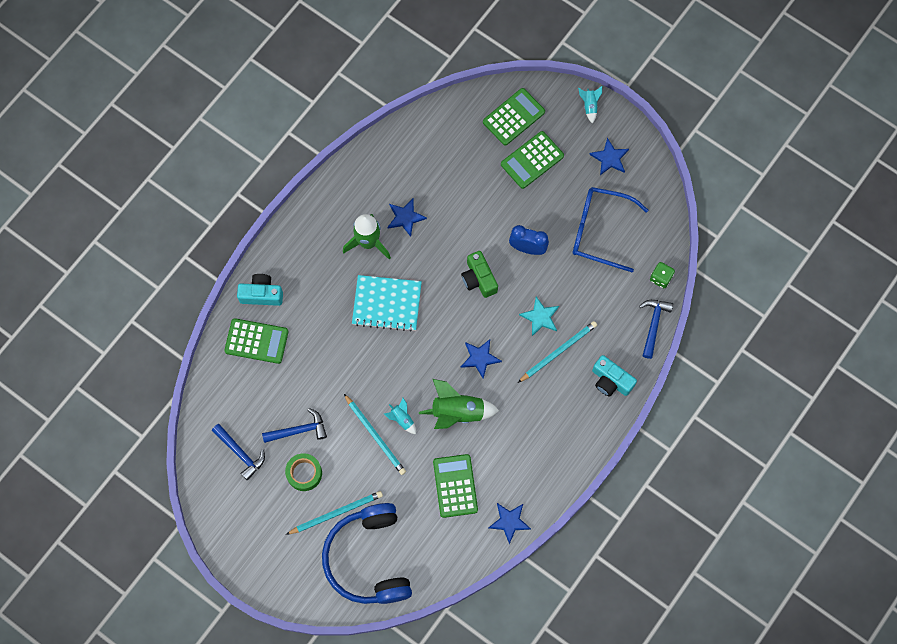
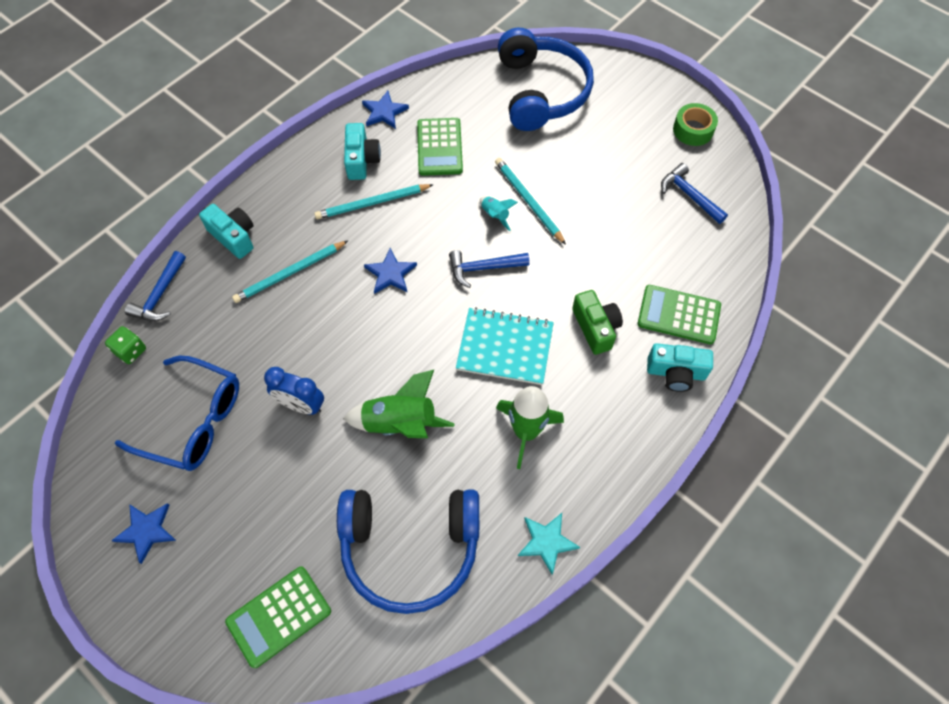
camera: 175 degrees left, 10 degrees down
(299, 430) = (620, 213): blue hammer -> blue hammer (483, 268)
(304, 473) = (613, 171): green tape -> green tape (693, 130)
(336, 513) = (575, 132): turquoise pencil -> turquoise pencil (372, 203)
(405, 217) = (470, 464): blue star -> none
(438, 162) = (410, 548): none -> blue headphones
(457, 412) = (427, 217): green rocket -> green rocket (400, 423)
(479, 279) = (376, 369): green camera -> green camera (595, 328)
(521, 466) = (361, 160): none -> turquoise camera
(532, 160) = (265, 538): green calculator -> none
(540, 317) = (304, 315): turquoise star -> turquoise star (547, 542)
(589, 106) = (151, 625): turquoise rocket -> none

